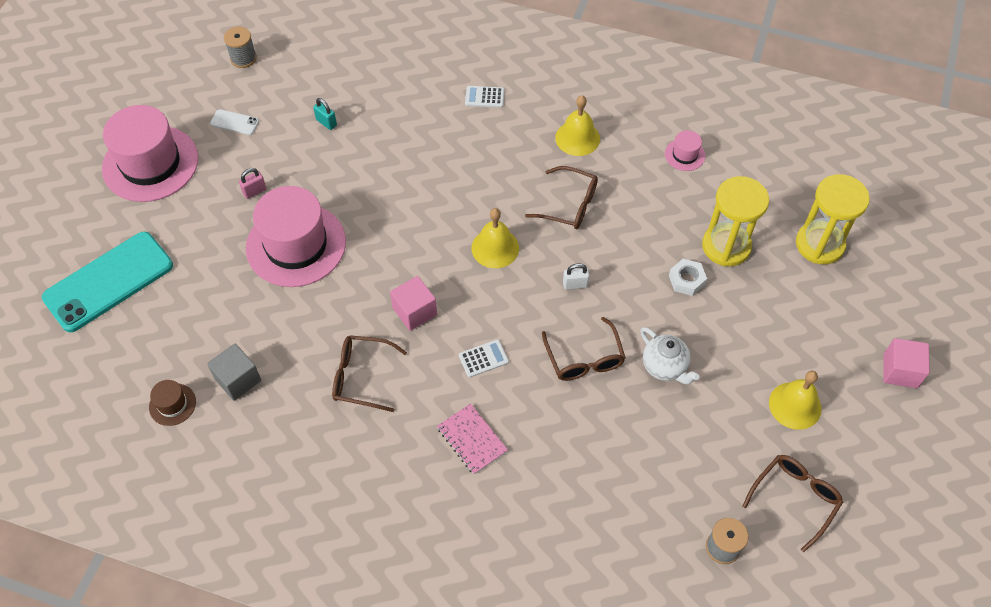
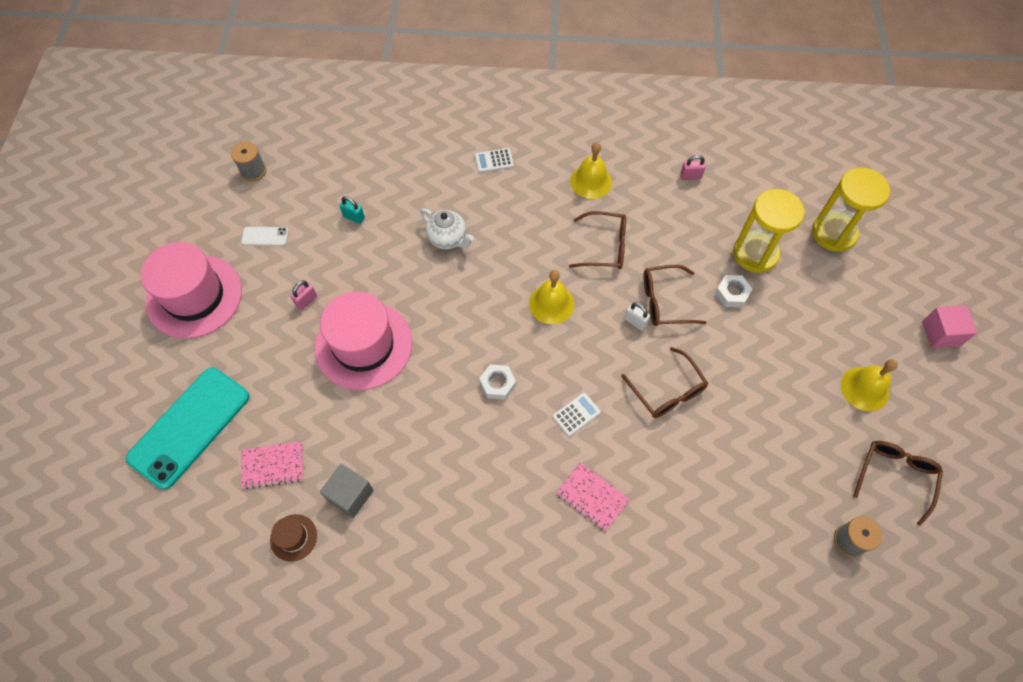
camera: 15 degrees left, 5 degrees up
(174, 335) = (273, 465): none -> pink notebook
(361, 377) = (468, 461): brown glasses -> brown glasses (664, 301)
(414, 311) = (497, 384): pink cube -> white nut
(575, 284) = (635, 322): white padlock -> white padlock turned 60 degrees clockwise
(665, 367) = (741, 381): white teapot -> white teapot (448, 239)
(684, 155) = (690, 176): pink hat -> pink padlock

